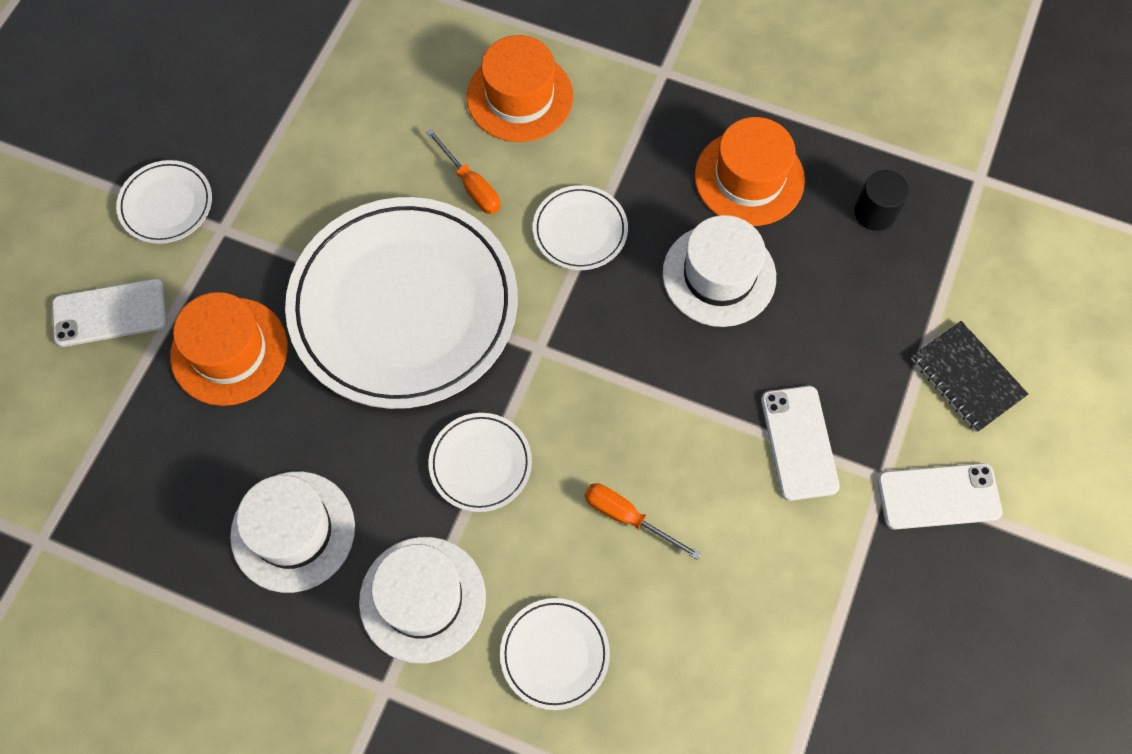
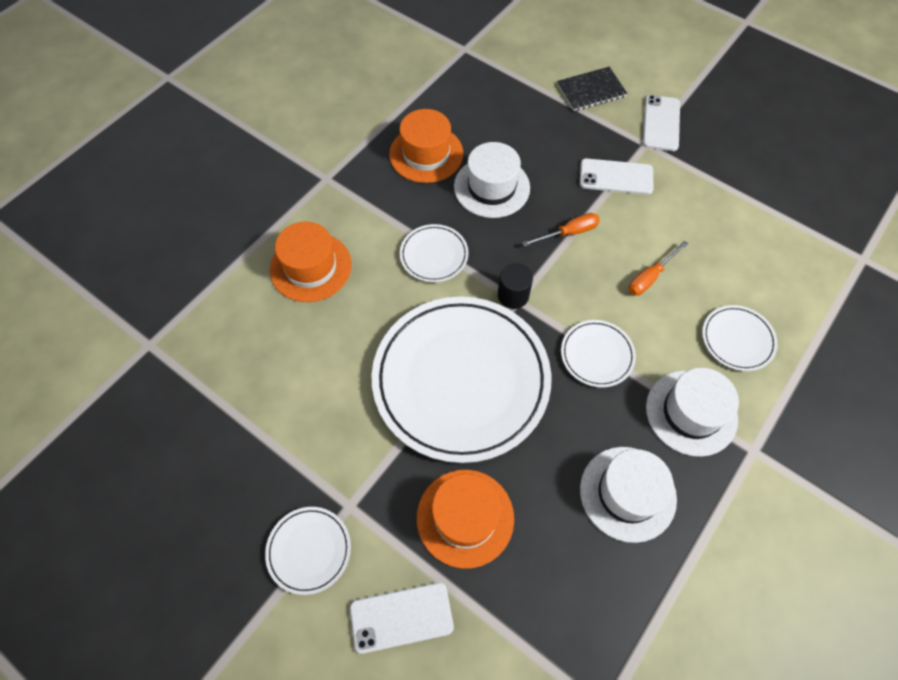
camera: 75 degrees left, 5 degrees down
(110, 313) = (401, 617): white phone -> white phone turned 75 degrees clockwise
(471, 185) = (374, 314): orange screwdriver -> orange screwdriver (568, 233)
(875, 212) = (472, 100): black cylinder -> black cylinder (513, 295)

